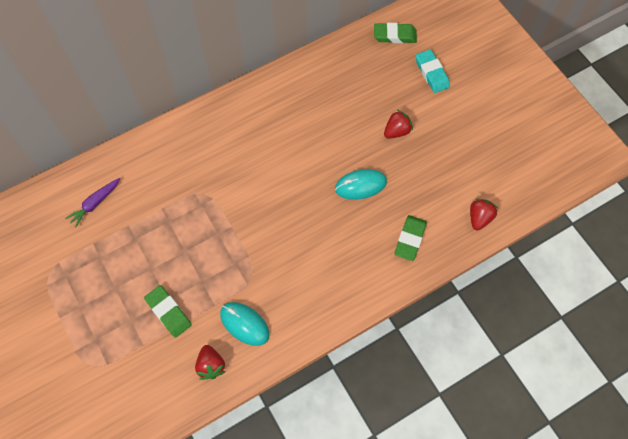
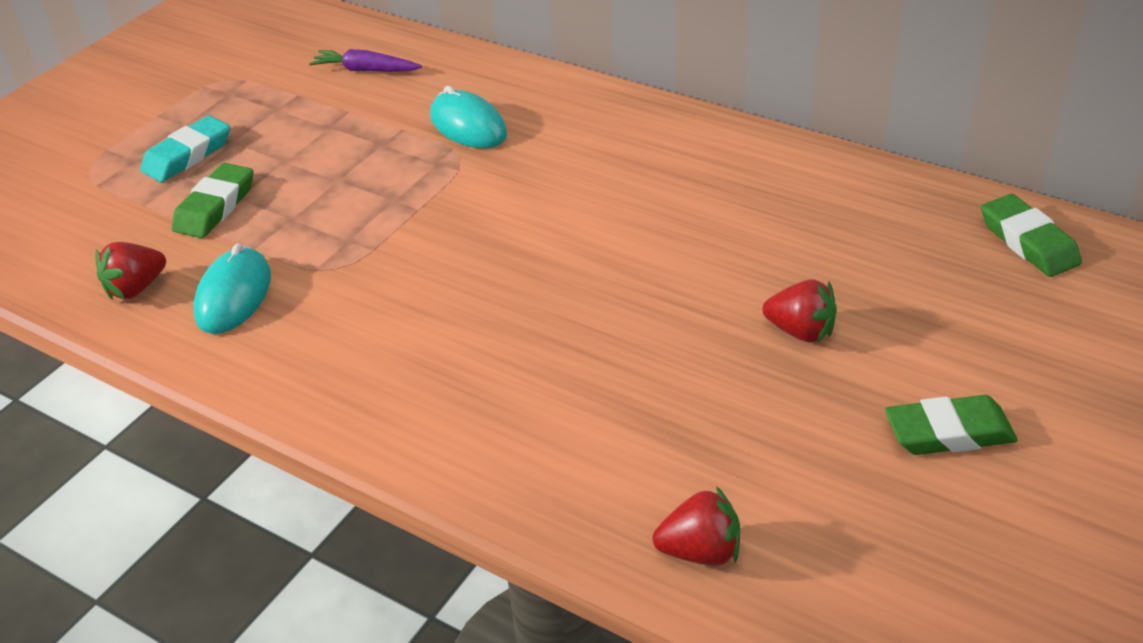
camera: 65 degrees right, 25 degrees down
(360, 185) = (627, 329): turquoise mouse -> turquoise mouse (468, 126)
(410, 239) = (556, 449): green eraser -> green eraser (949, 432)
(431, 73) = (1000, 329): turquoise eraser -> turquoise eraser (187, 155)

